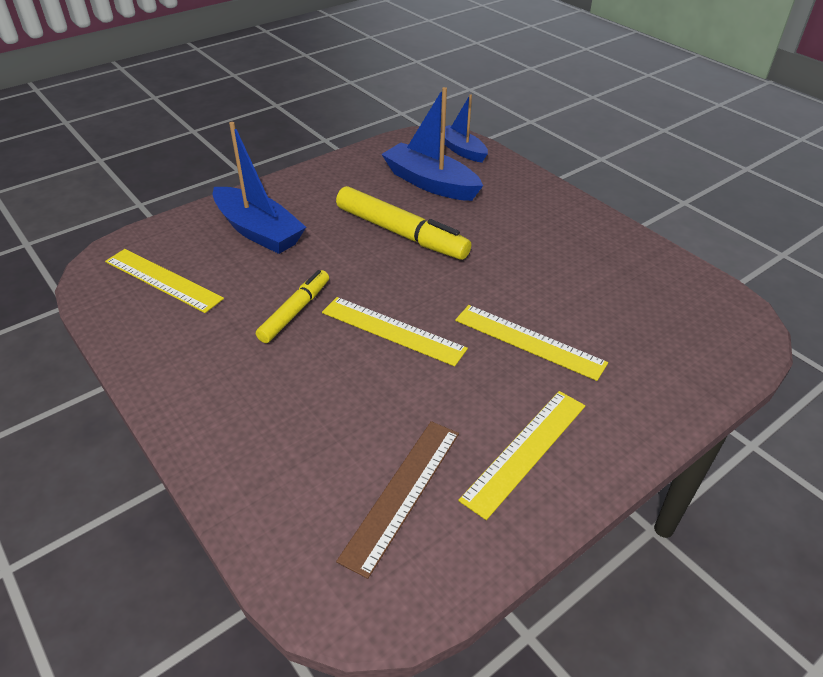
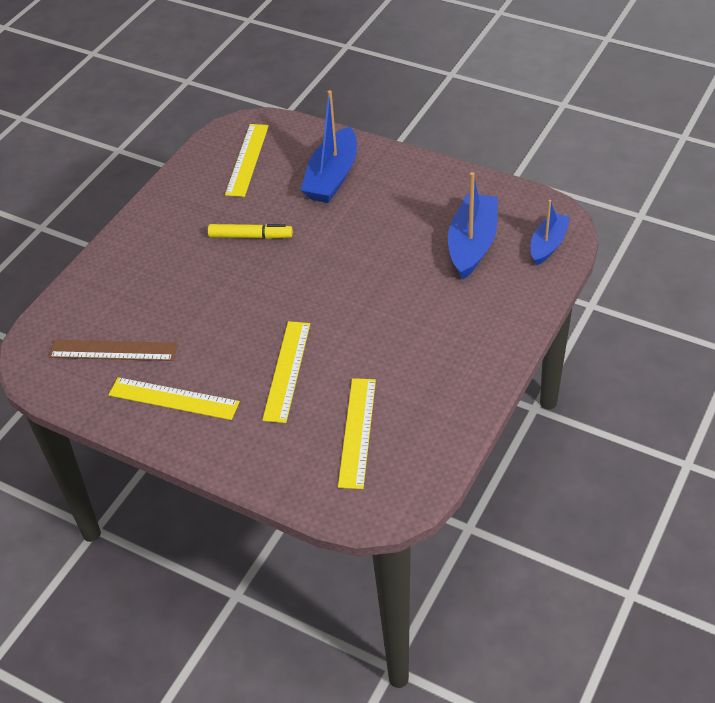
camera: 70 degrees right, 5 degrees up
(392, 330) = (258, 293): yellow ruler -> yellow ruler (357, 432)
(401, 233) = (382, 254): yellow marker -> none

